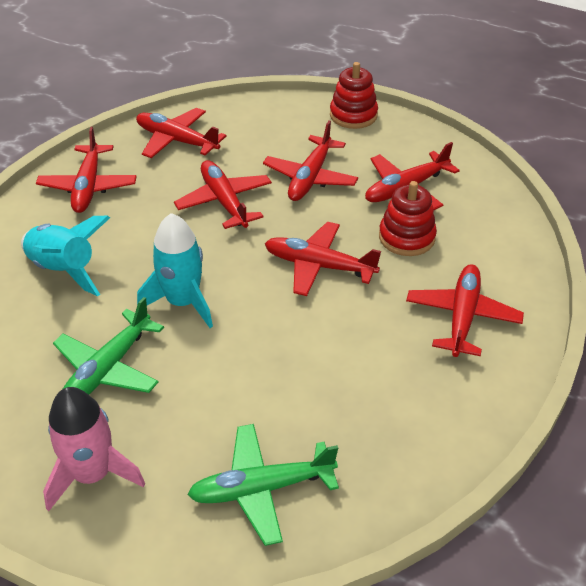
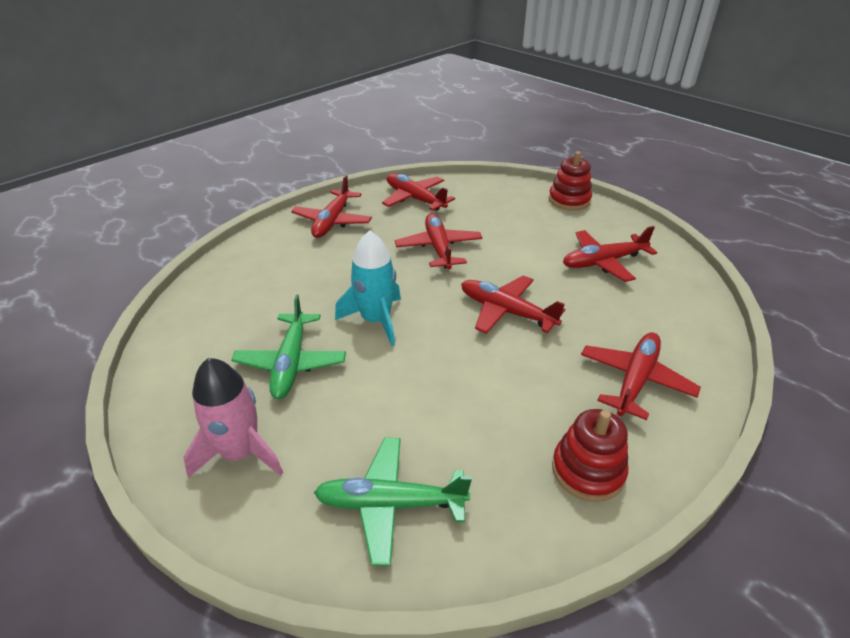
camera: 15 degrees right, 5 degrees down
(64, 270) = (288, 278): turquoise rocket -> none
(107, 369) = (291, 363): green plane -> green plane turned 45 degrees counterclockwise
(310, 178) = (518, 241): red plane -> none
(406, 237) = (594, 301): red stacking toy -> red stacking toy (587, 470)

